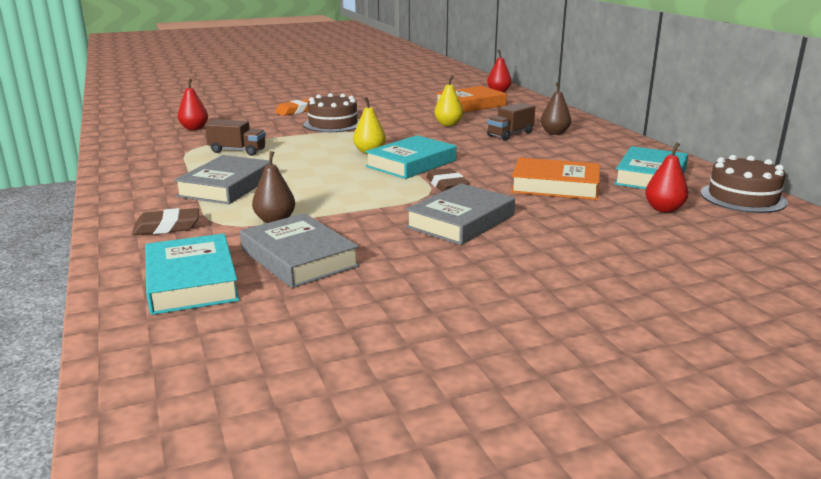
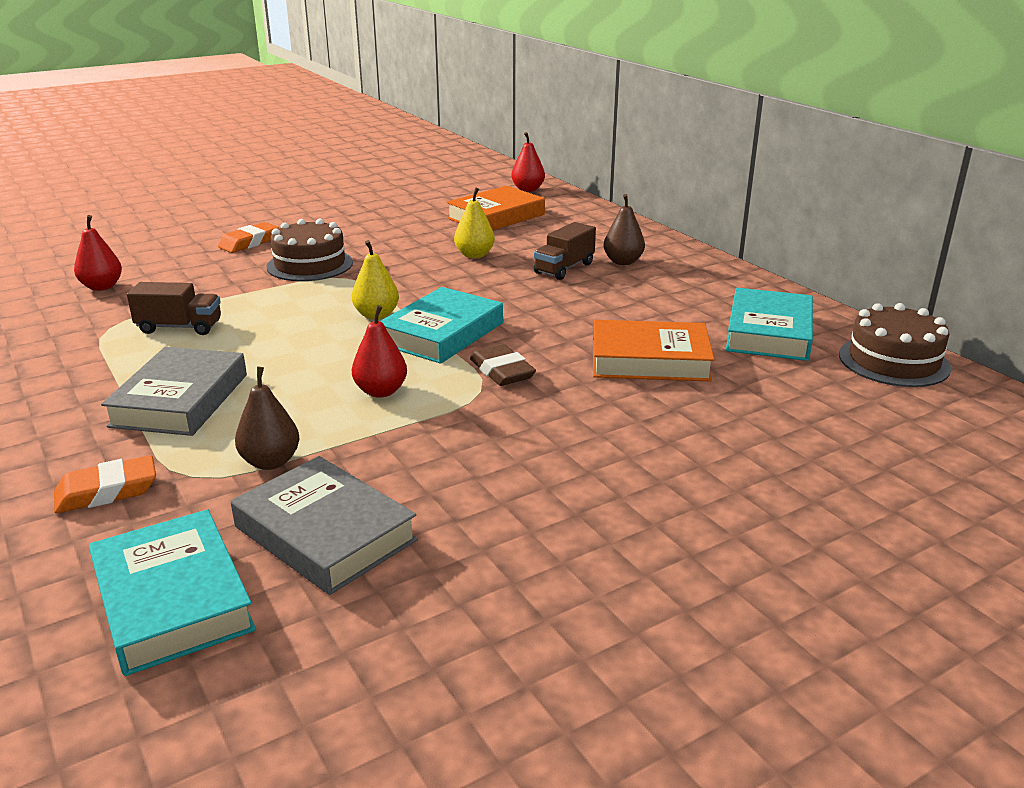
camera: 10 degrees left, 5 degrees up
(167, 227) = (107, 491): brown eraser -> orange eraser
(460, 221) = (539, 438): grey book -> none
(664, 209) = (801, 391): red pear -> red pear (381, 391)

